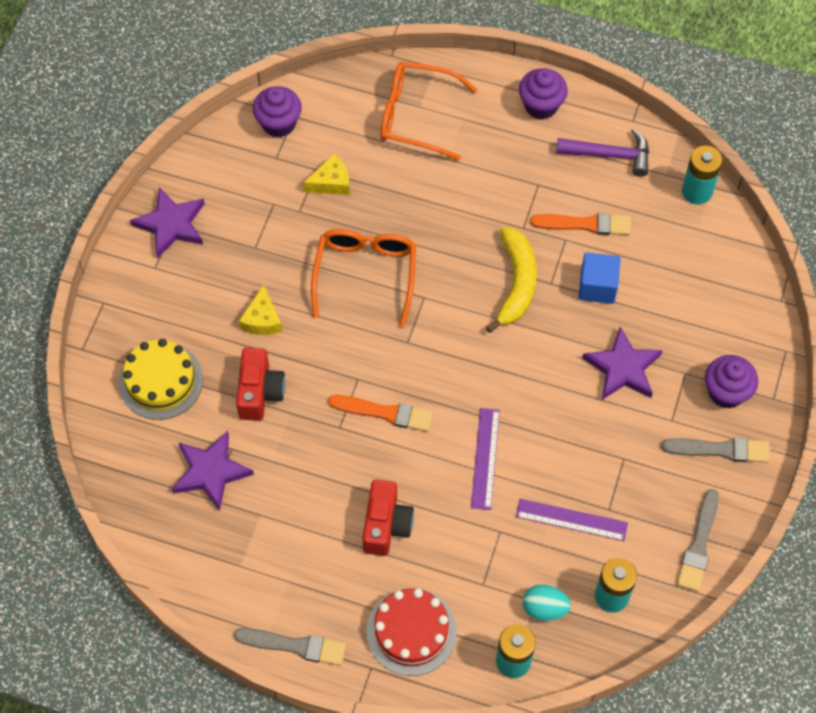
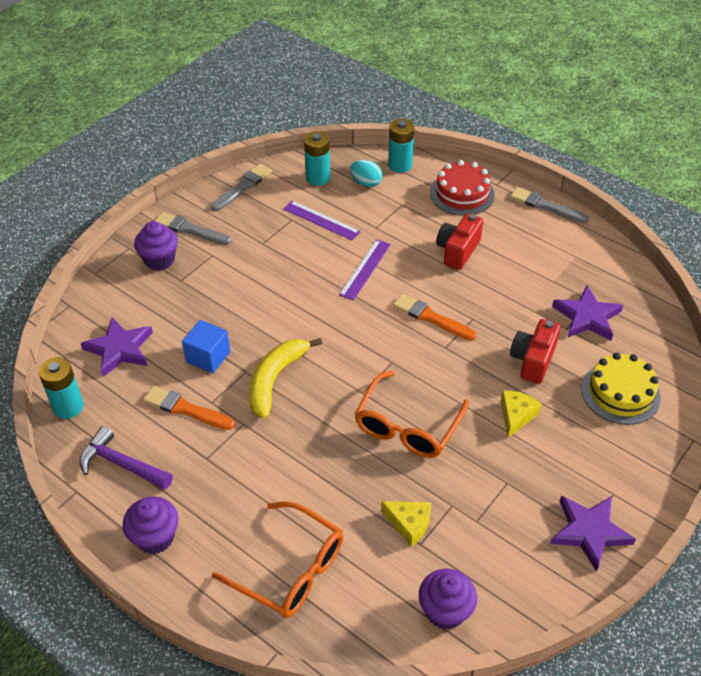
camera: 160 degrees left, 15 degrees down
(331, 182) = (409, 524): yellow cheese -> yellow cheese turned 150 degrees counterclockwise
(622, 368) = (226, 296): purple star -> purple star (120, 349)

